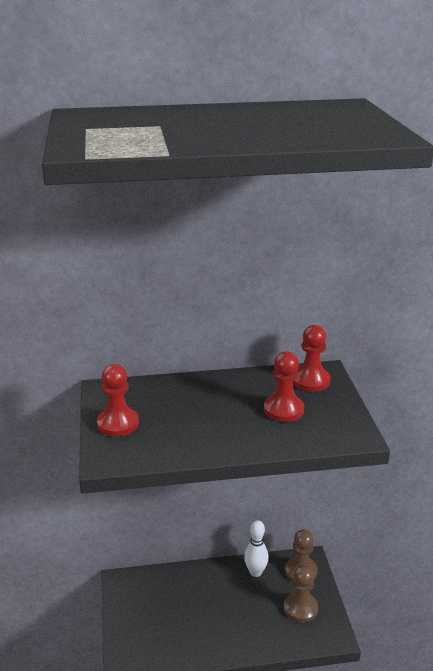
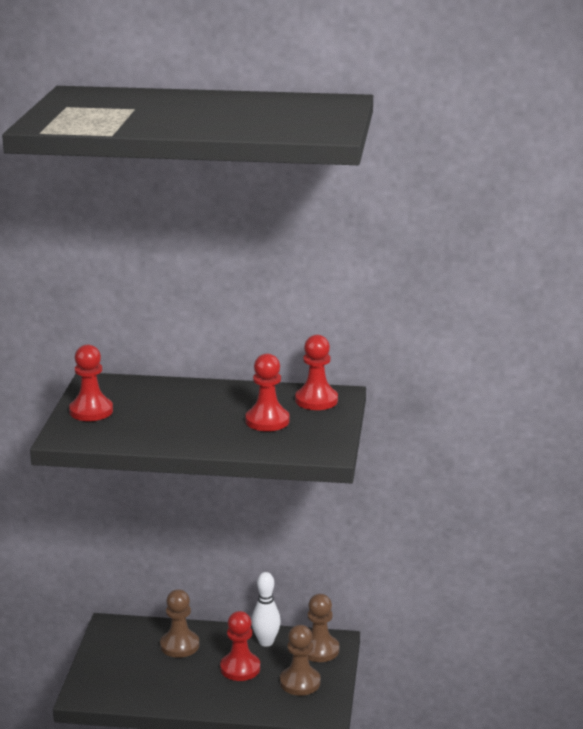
camera: 15 degrees right, 5 degrees down
(187, 590) = (179, 645): none -> brown pawn
(246, 604) = (240, 668): none -> red pawn

